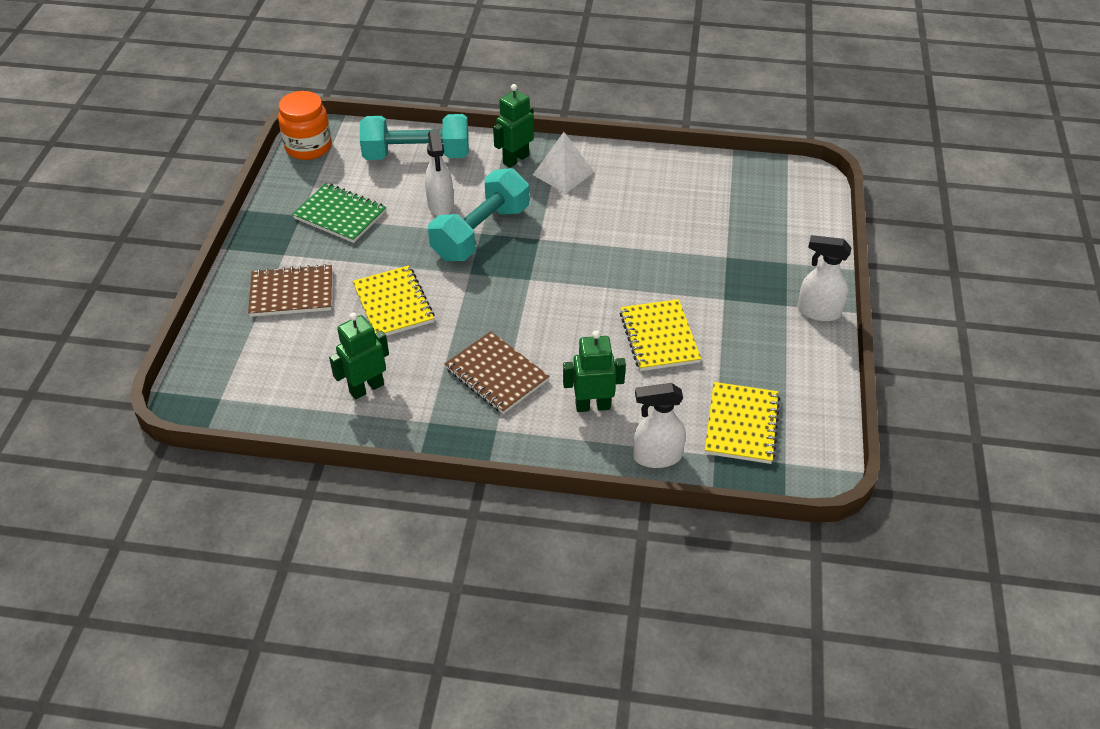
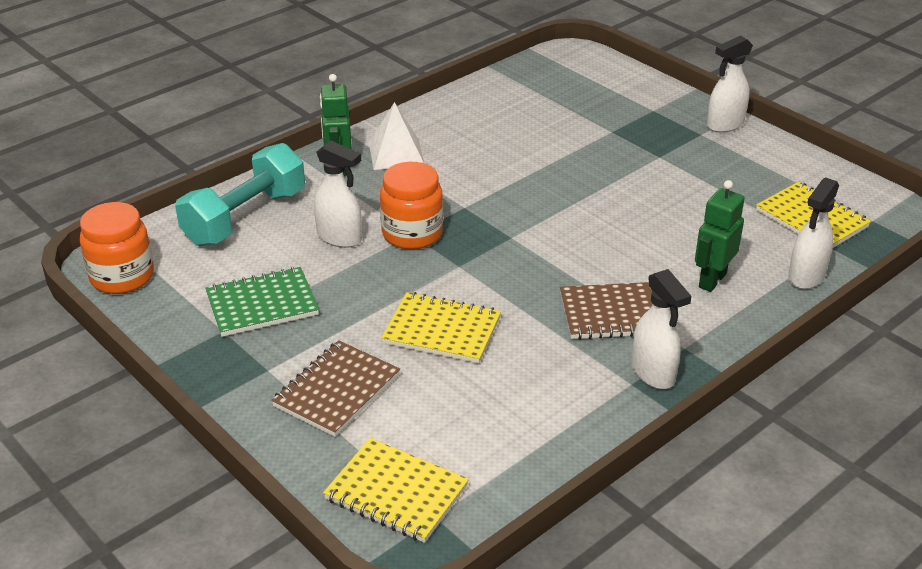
camera: 50 degrees left, 10 degrees down
(366, 388) = (540, 402): green robot -> none
(450, 428) = (653, 373): none -> white spray bottle
(481, 233) = (412, 234): turquoise dumbbell -> orange jar
(659, 337) = (667, 208): yellow notebook -> yellow notebook (396, 493)

